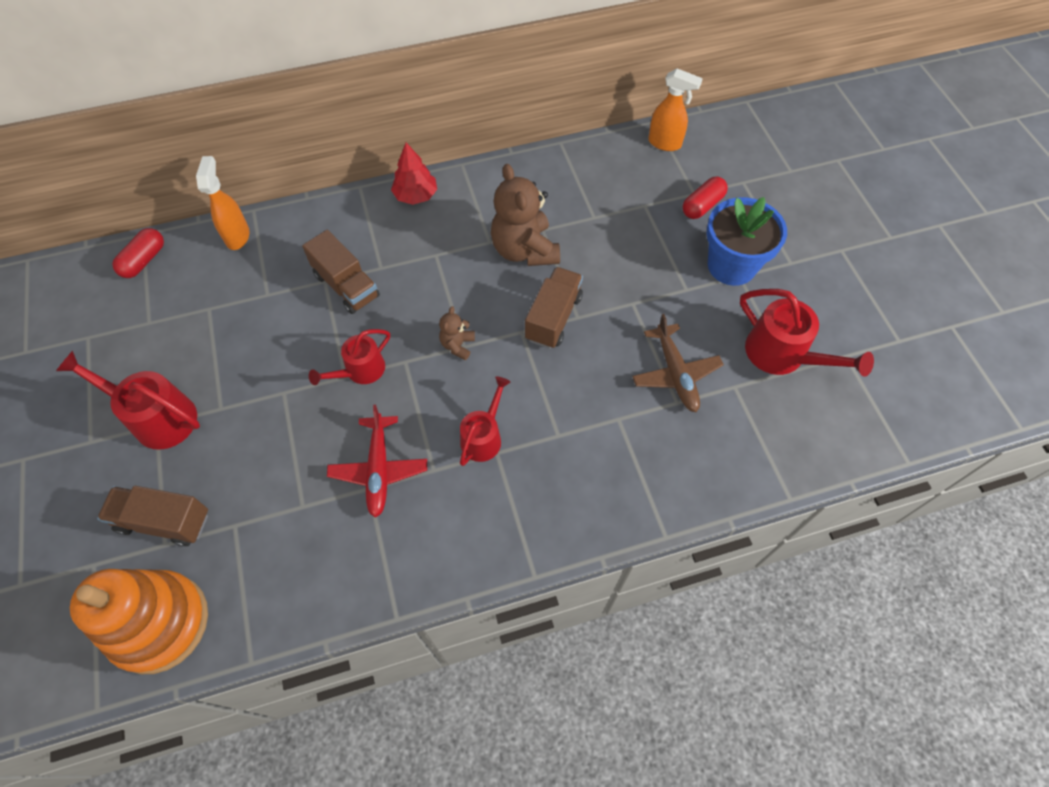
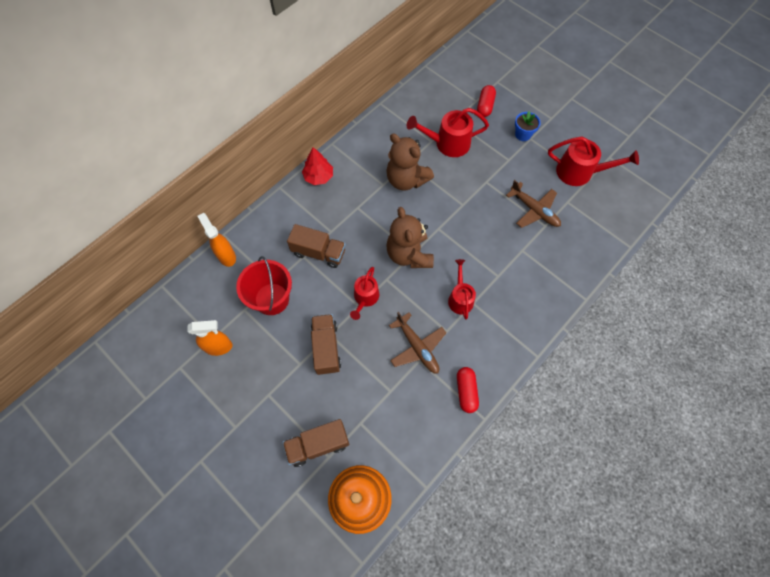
camera: 30 degrees left, 5 degrees up
(144, 260) = (177, 301): red capsule -> red capsule (466, 391)
(156, 417) = (264, 390): red watering can -> red watering can (447, 143)
(249, 312) = (272, 299): none -> red bucket
(379, 469) = (417, 347): red plane -> brown plane
(457, 345) = (409, 254): brown teddy bear -> brown teddy bear, size x2.10
(553, 318) = (450, 211): brown truck -> brown truck (326, 348)
(665, 143) = (440, 77): orange spray bottle -> orange spray bottle (219, 347)
(731, 266) = (523, 134): blue flower pot -> blue flower pot, size x0.53

